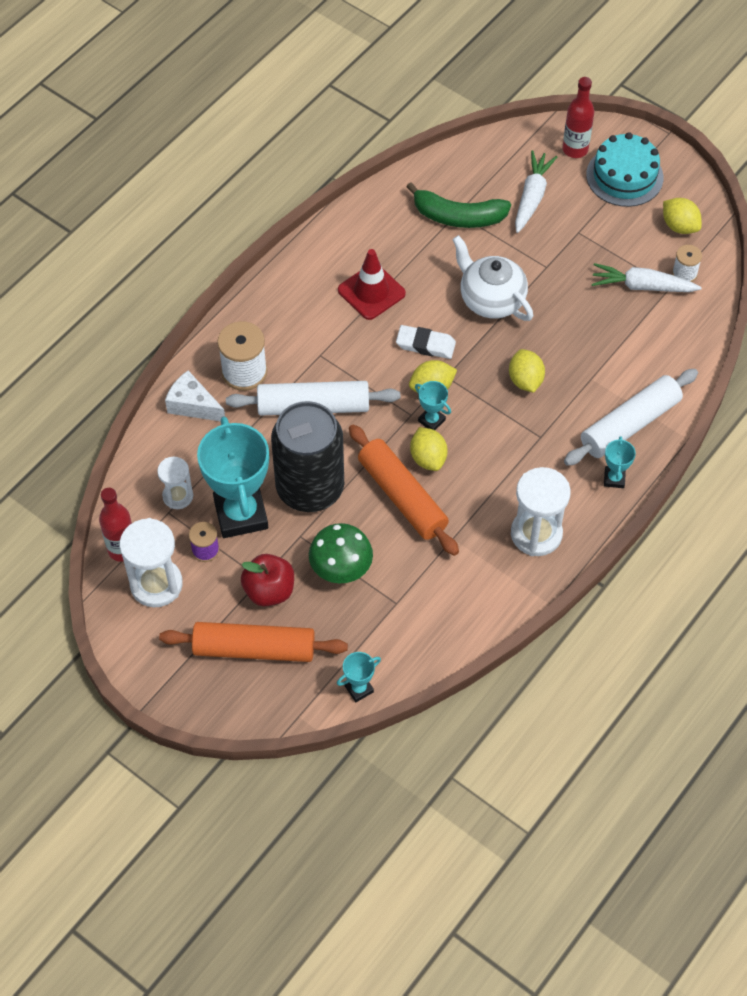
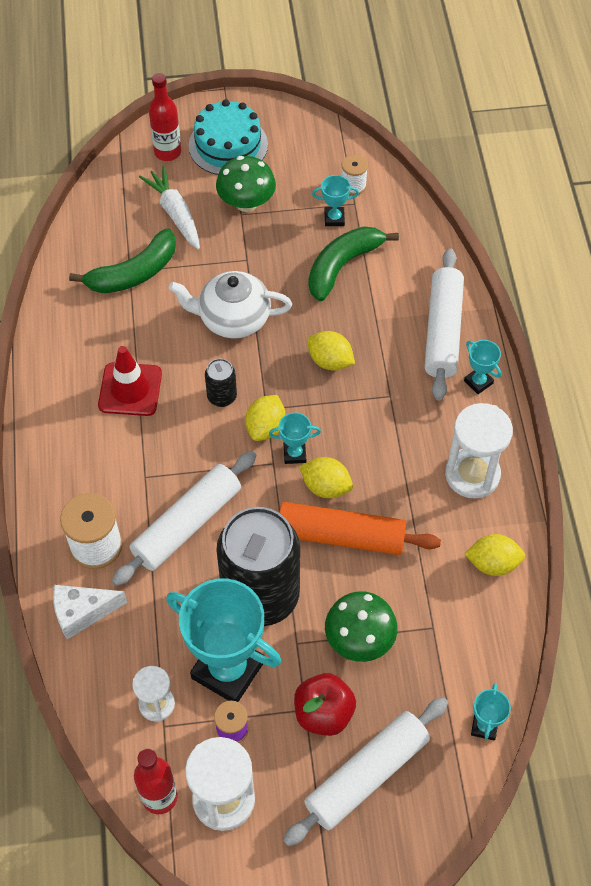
camera: 45 degrees left, 0 degrees up
(254, 649) = (367, 775): orange rolling pin -> white rolling pin
(425, 345) = (222, 397): white eraser -> black can
(591, 227) = (246, 203): none -> green mushroom
(609, 323) = (342, 266): none -> green banana
(642, 286) = (334, 218): white carrot -> turquoise trophy
(679, 226) = (310, 153): yellow lemon -> yellow lemon (492, 563)

